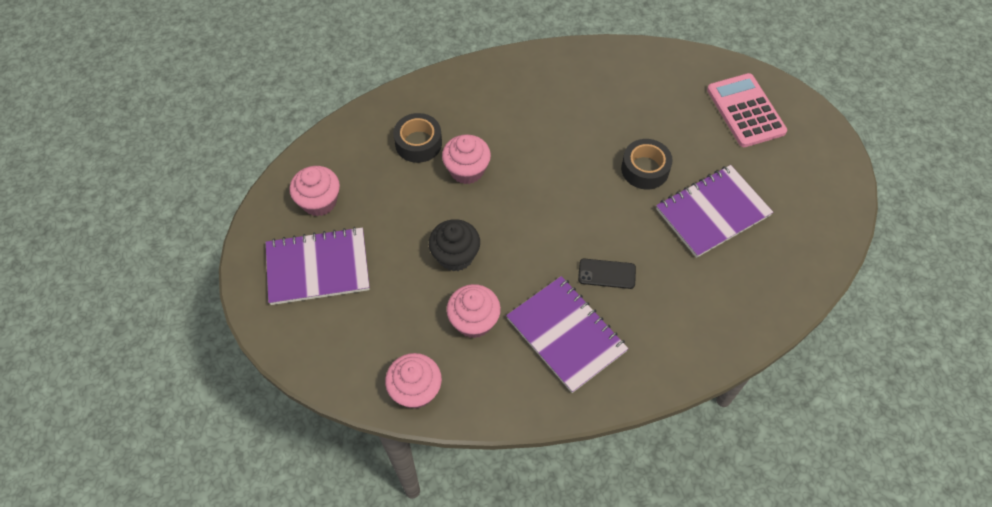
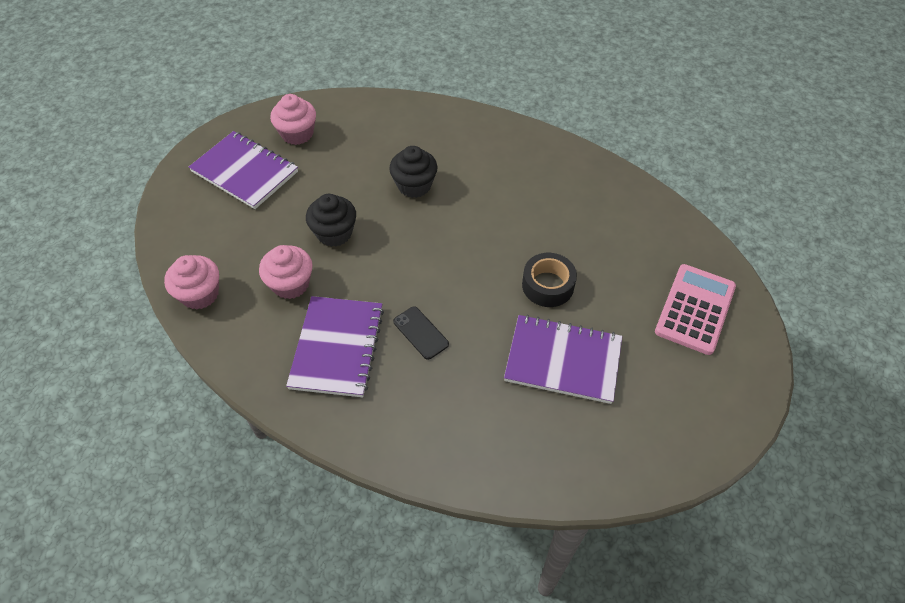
camera: 45 degrees right, 5 degrees down
(418, 143) = (405, 144): black tape -> none
(467, 170) = (414, 185): pink cupcake -> black cupcake

